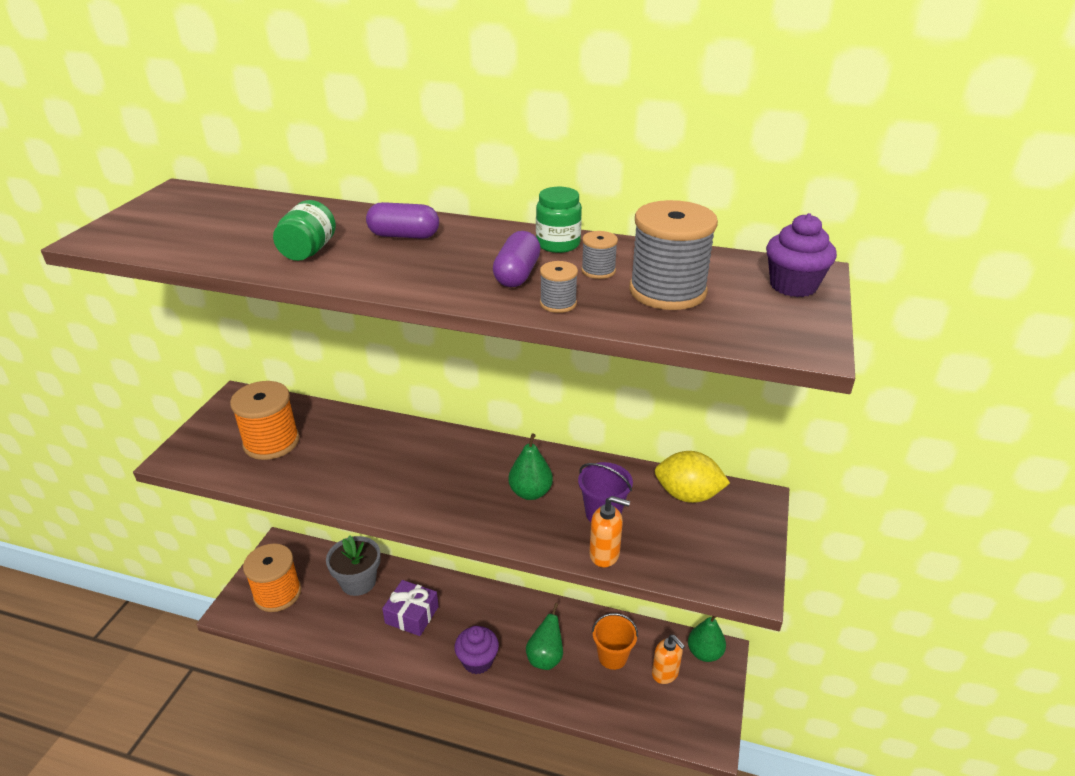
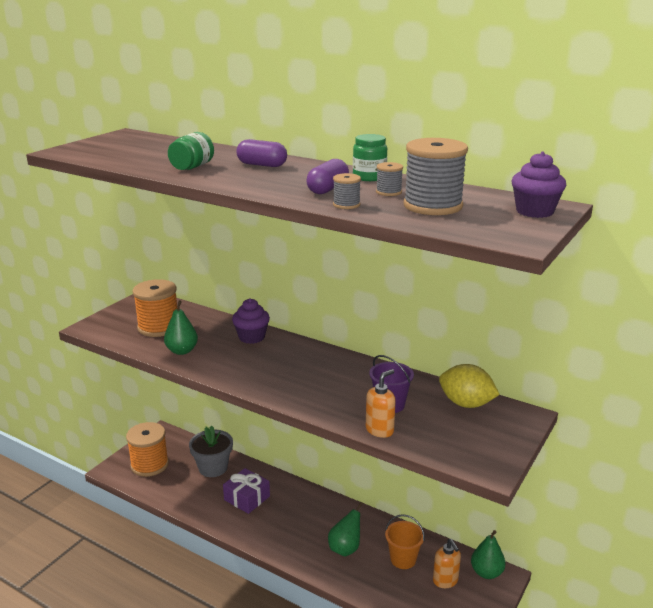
camera: 15 degrees right, 10 degrees down
(477, 661) = (288, 540): purple cupcake -> purple cupcake (251, 337)
(530, 492) = (338, 383): green pear -> green pear (182, 351)
(605, 554) = (379, 430): orange soap dispenser -> orange soap dispenser turned 75 degrees counterclockwise

